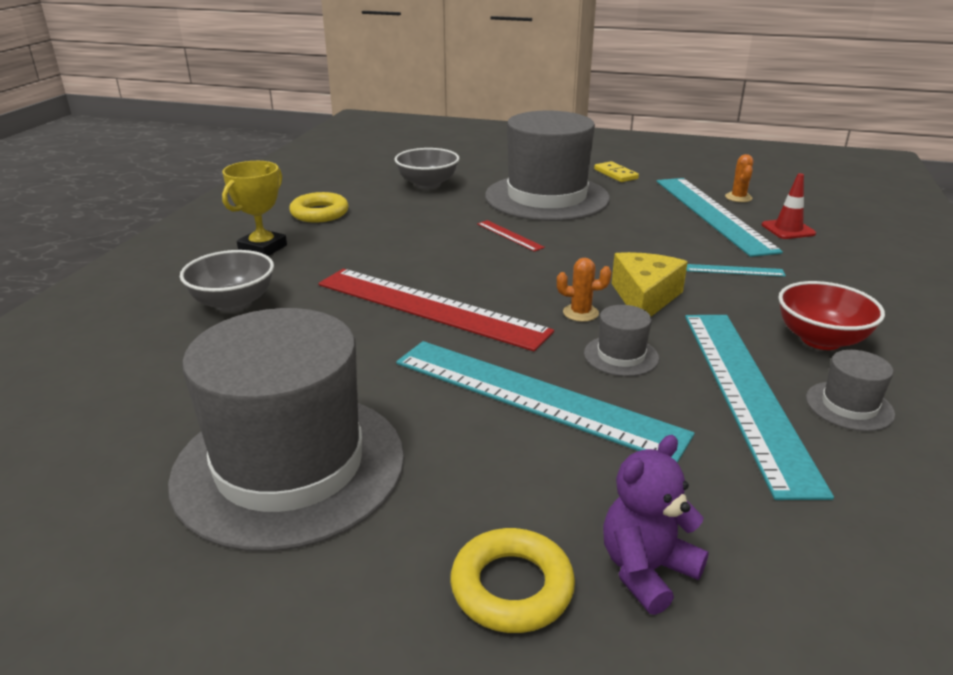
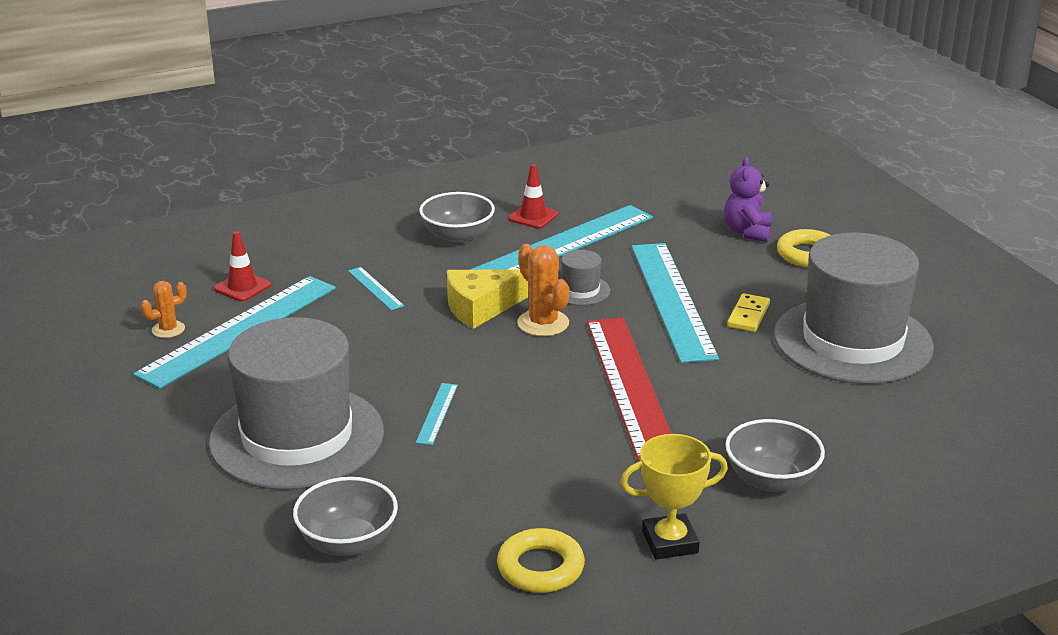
camera: 130 degrees left, 0 degrees up
(509, 235) = (437, 413): red ruler -> turquoise ruler
(580, 313) = (543, 323): orange cactus -> orange cactus, size x1.59
(616, 174) = (155, 424): yellow domino -> yellow domino (748, 315)
(646, 570) = (747, 232): purple teddy bear -> purple teddy bear turned 90 degrees clockwise
(820, 340) = (457, 237): red bowl -> grey bowl
(849, 406) = (533, 216): grey hat -> red traffic cone

